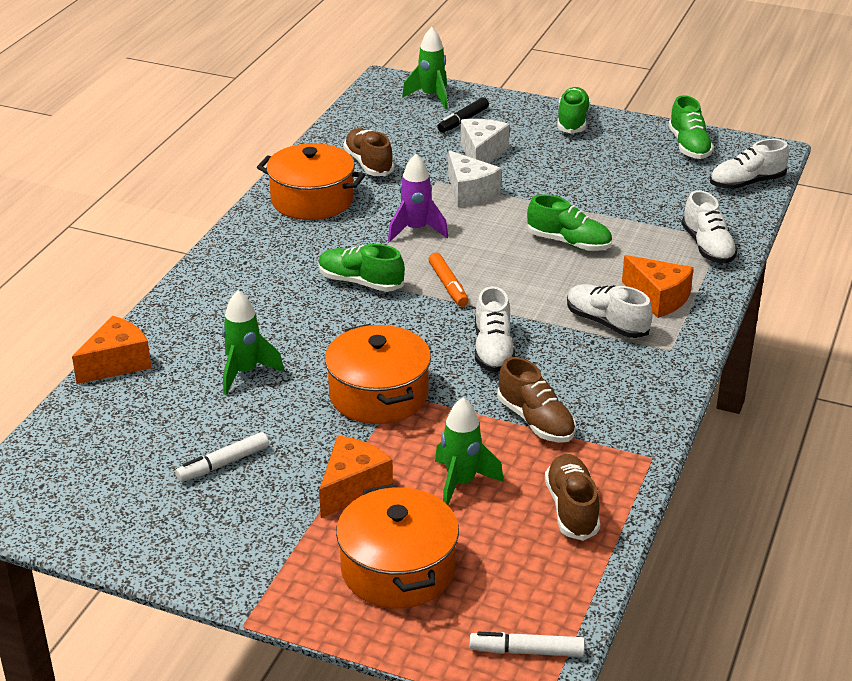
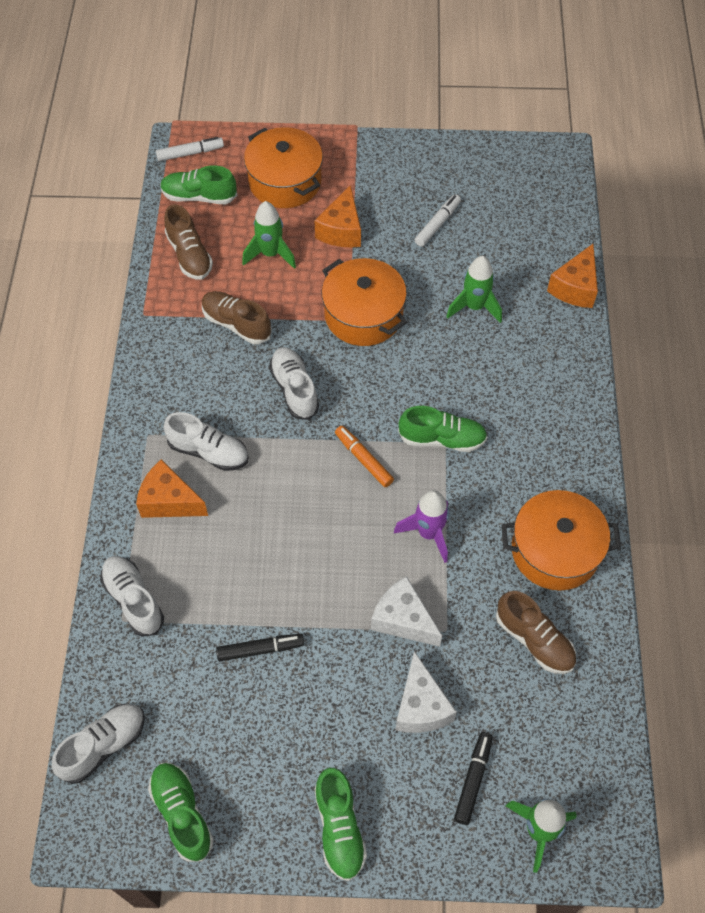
camera: 160 degrees right, 25 degrees up
(569, 242) = (273, 562): green shoe -> green shoe (199, 196)
(600, 201) = (260, 649): none -> black marker

